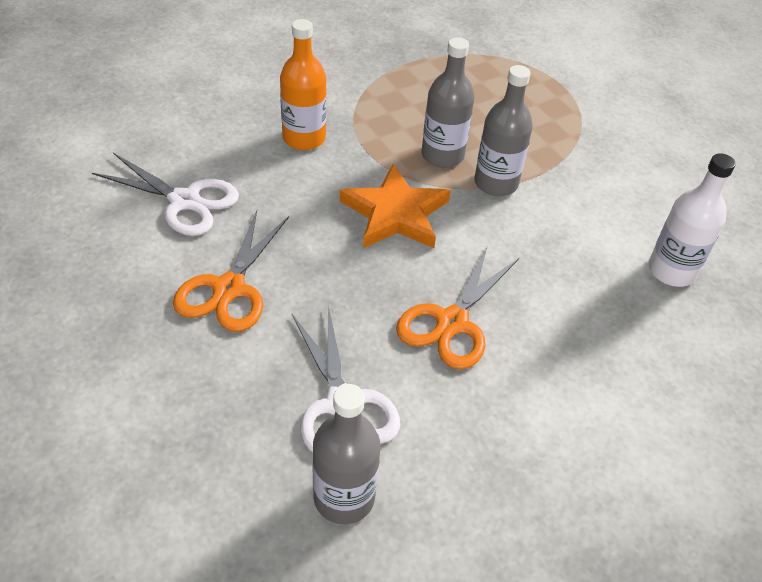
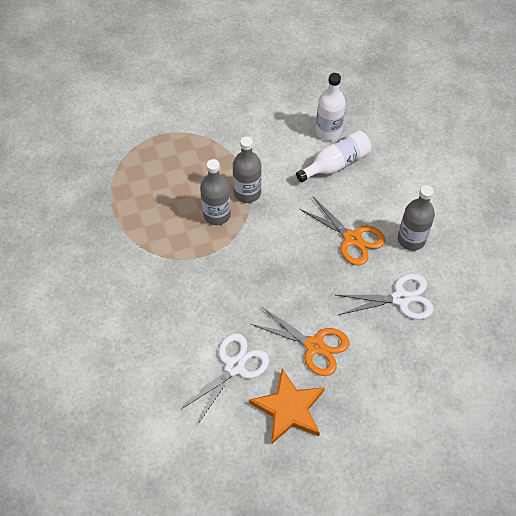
camera: 75 degrees left, 10 degrees up
(304, 138) = (184, 290): orange bottle -> none
(344, 497) = (454, 306): grey bottle -> grey bottle (411, 239)
(395, 214) = (265, 250): orange star -> orange star (289, 409)
(603, 287) = (336, 164): none -> white bottle

